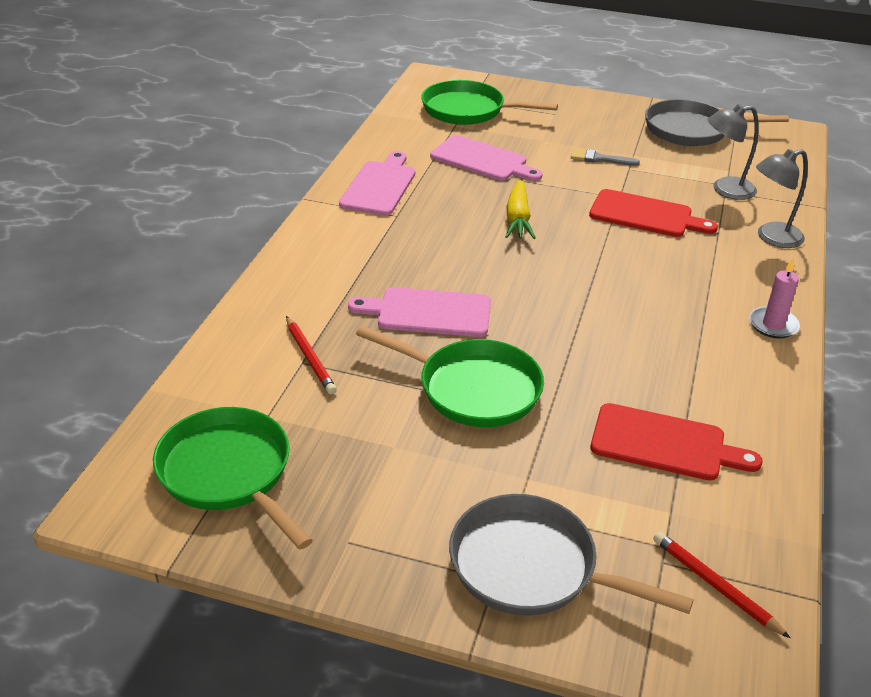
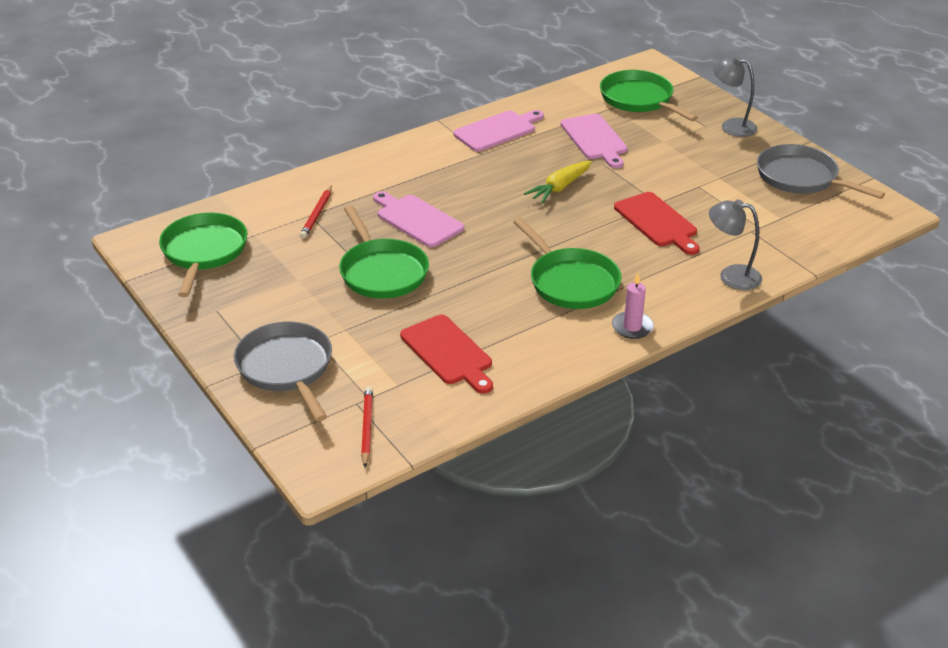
camera: 40 degrees right, 0 degrees up
(599, 159) = (686, 171): grey brush -> none
(661, 307) = (571, 282): none -> green pan
(725, 189) = (752, 230): grey lamp -> grey lamp (731, 126)

